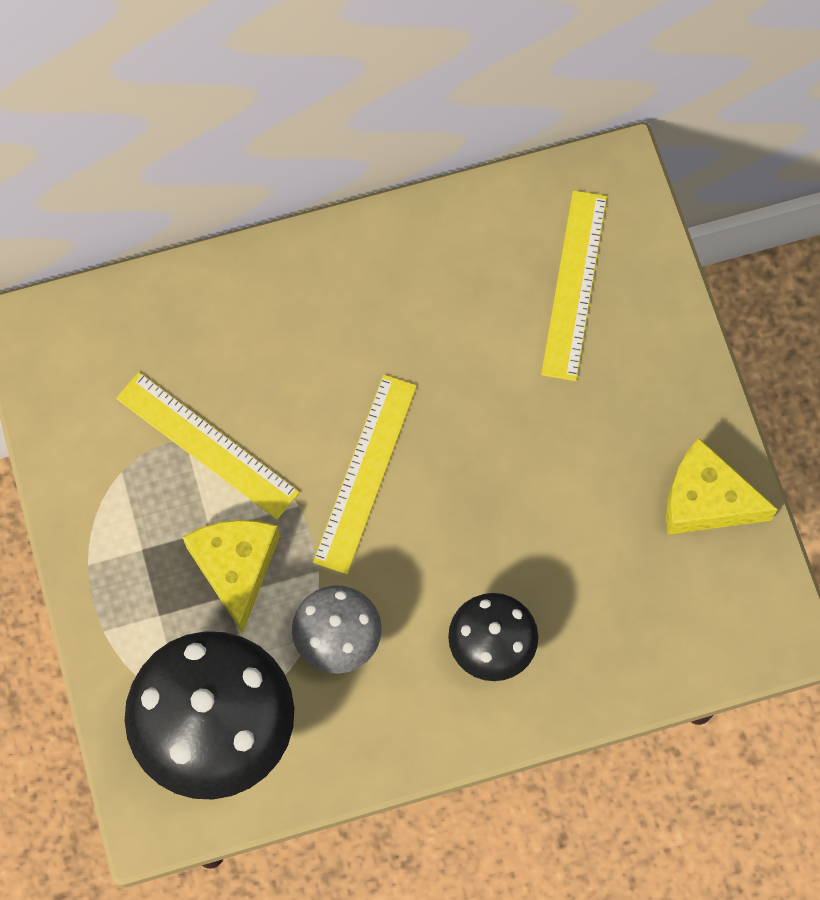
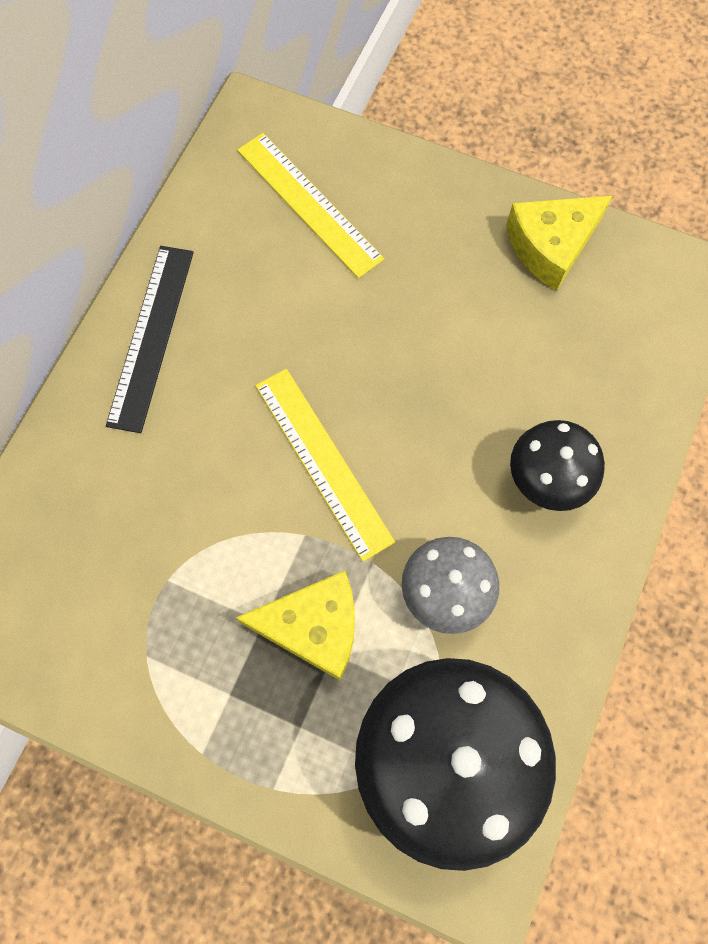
camera: 50 degrees left, 0 degrees up
(207, 444) = (188, 565): yellow ruler -> none
(236, 567) = (313, 627): yellow cheese -> yellow cheese turned 150 degrees clockwise
(357, 267) = (151, 336): none -> black ruler

